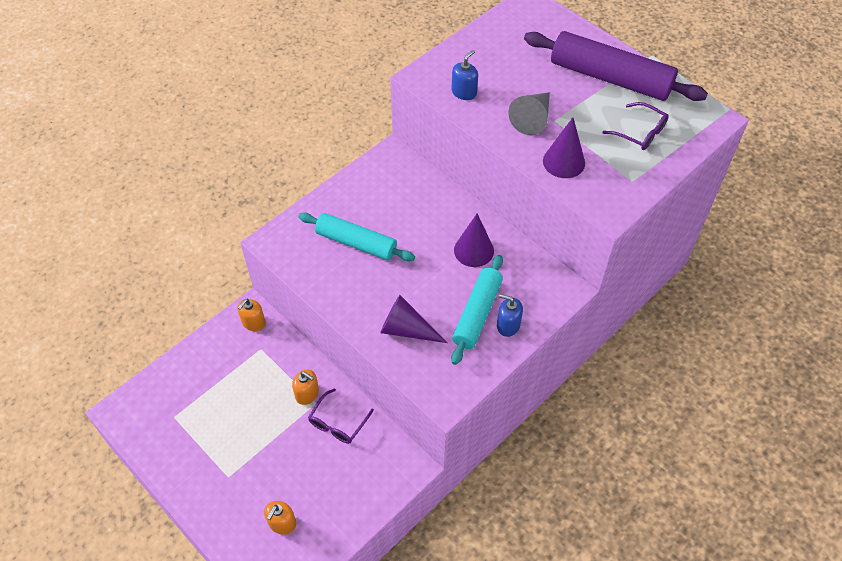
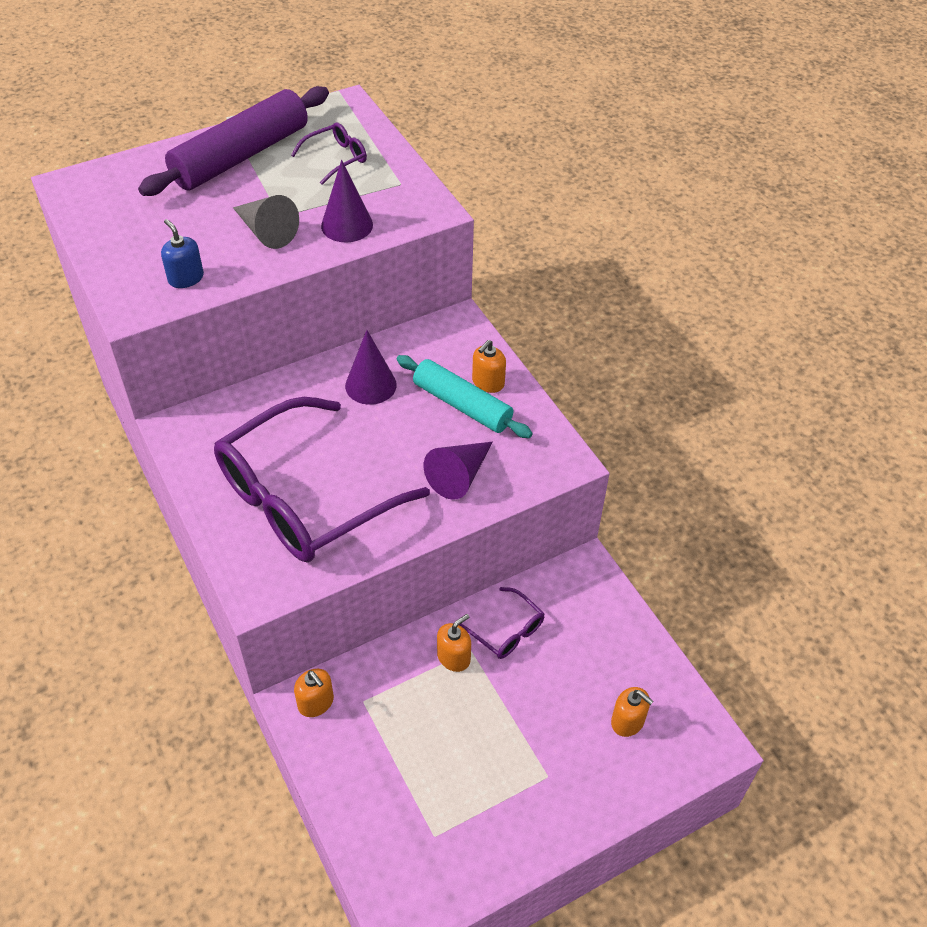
camera: 75 degrees left, 5 degrees down
(356, 243) = (304, 497): turquoise rolling pin -> purple glasses
(508, 325) = (488, 382): blue soap dispenser -> orange soap dispenser

